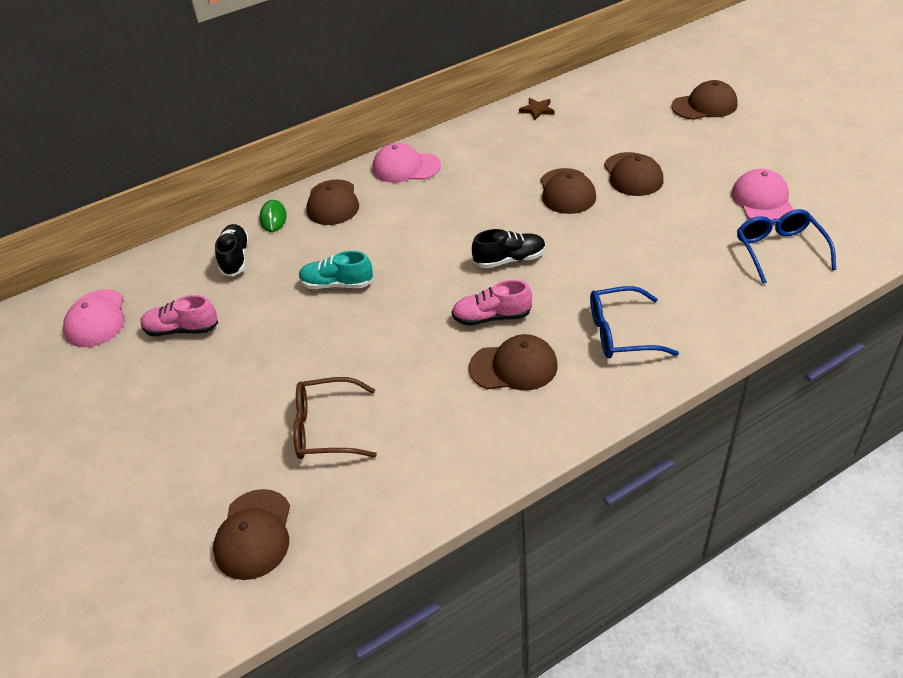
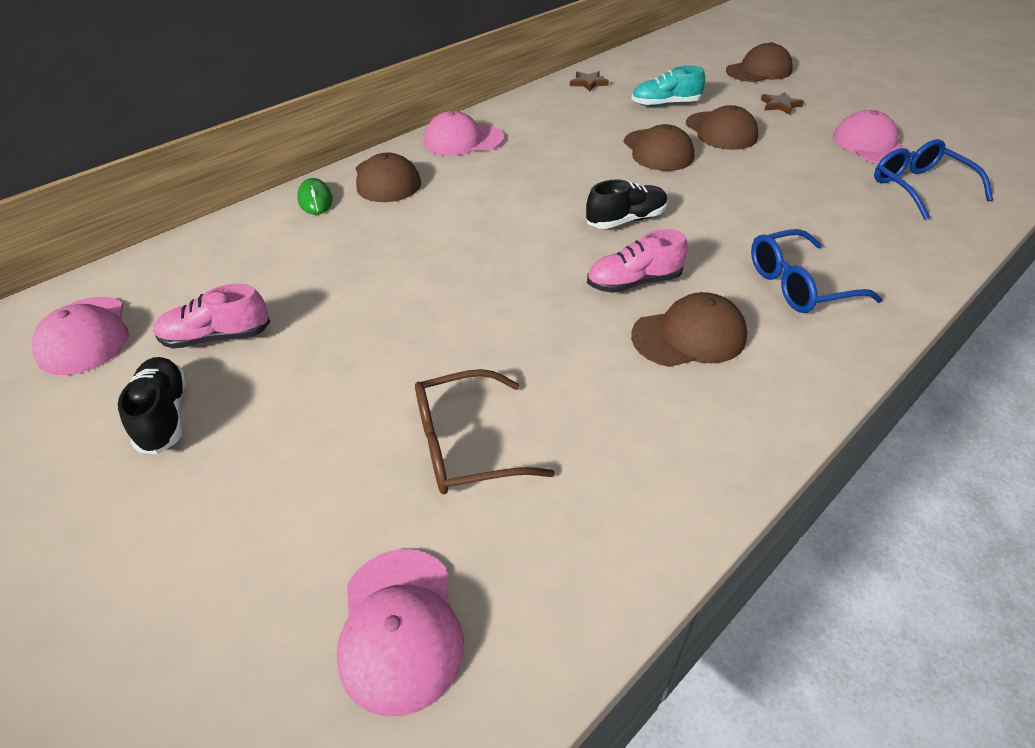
camera: 15 degrees left, 0 degrees up
(235, 258) = (275, 246): black shoe -> black shoe (164, 415)
(254, 534) = (400, 628): brown cap -> pink cap
(337, 284) = (421, 264): turquoise shoe -> turquoise shoe (665, 104)
(703, 149) = (780, 105): none -> brown star

